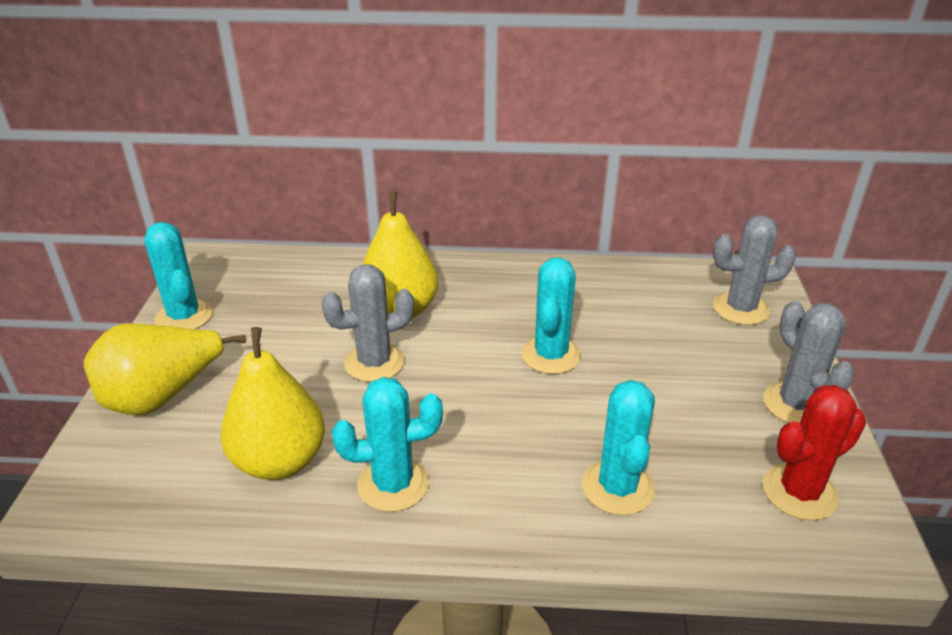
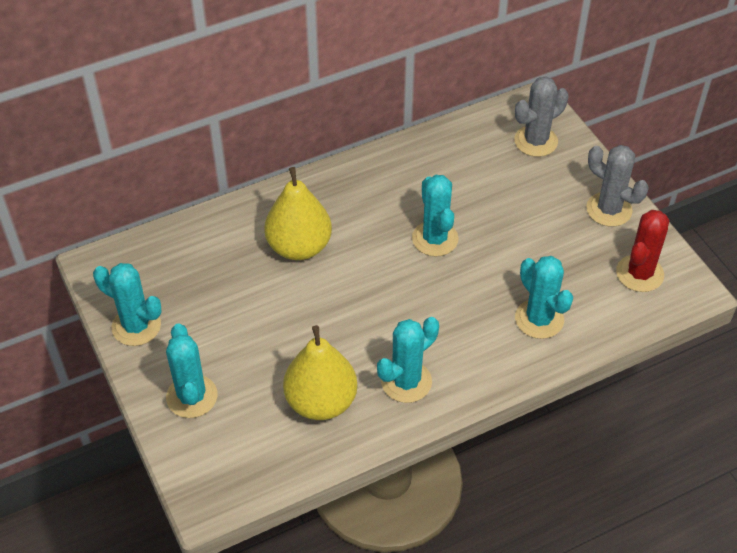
camera: 30 degrees left, 15 degrees up
(162, 396) = (192, 396): yellow pear -> turquoise cactus
(374, 362) = (319, 300): grey cactus -> none

